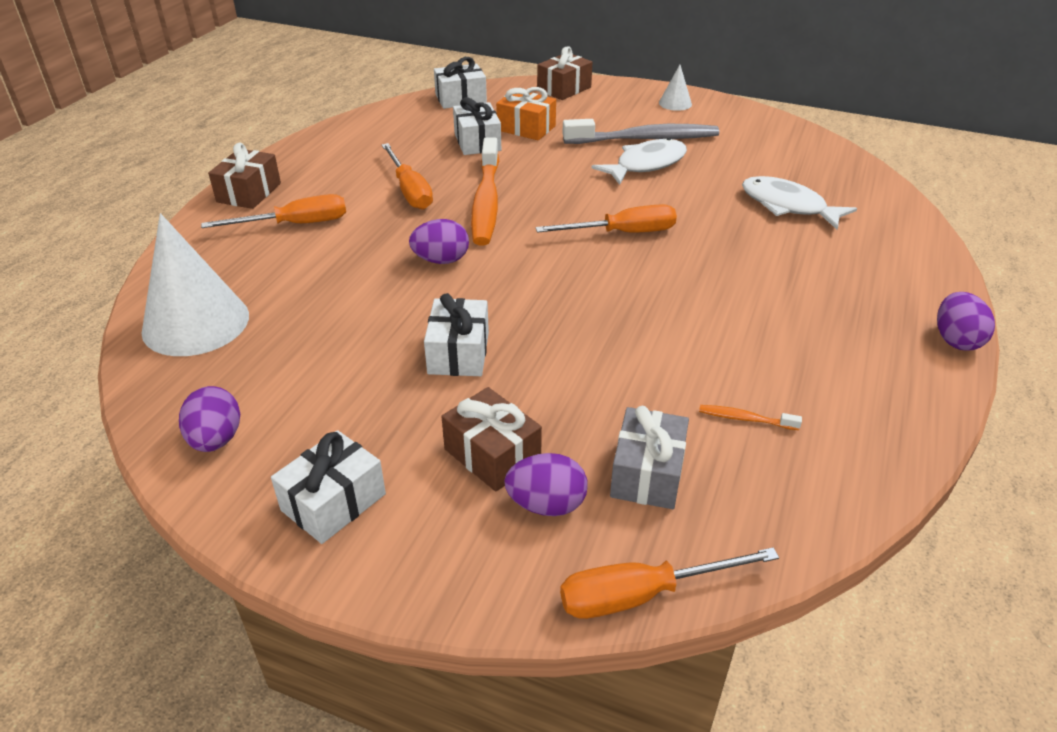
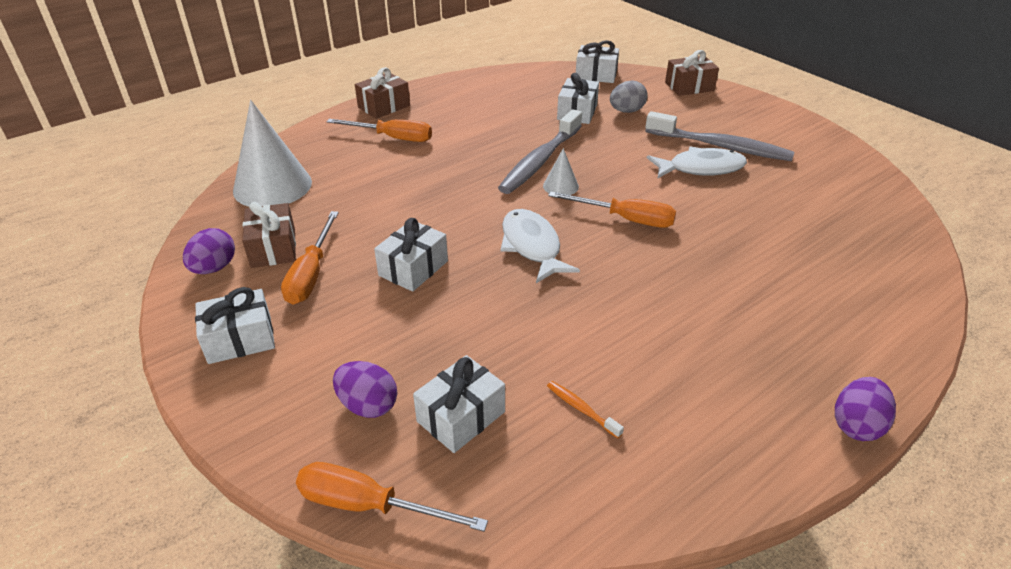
camera: 30 degrees right, 0 degrees up
(409, 191) = (491, 136): orange screwdriver -> orange screwdriver (311, 274)
(441, 260) = (465, 195): purple egg -> none
(486, 202) = (540, 161): orange toothbrush -> grey toothbrush
(492, 454) = (366, 352): brown gift -> brown gift (273, 248)
(526, 128) = (626, 111): orange gift -> grey egg
(647, 473) = (461, 416): grey gift -> white gift
(675, 103) = (779, 123): white cone -> white cone (560, 186)
(787, 206) = (801, 243): white fish -> white fish (532, 246)

